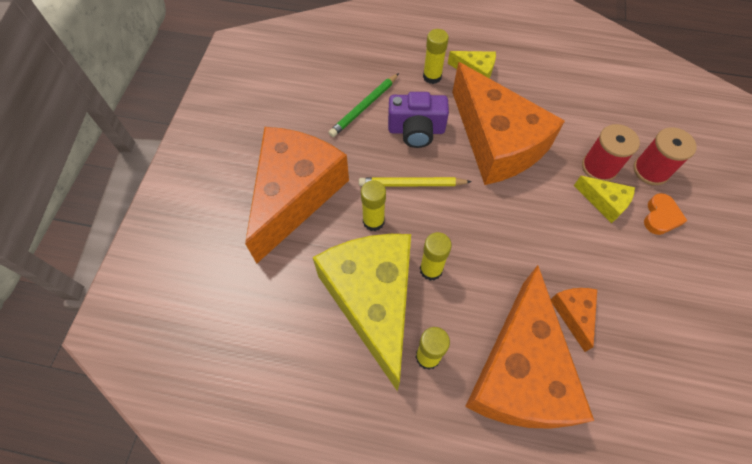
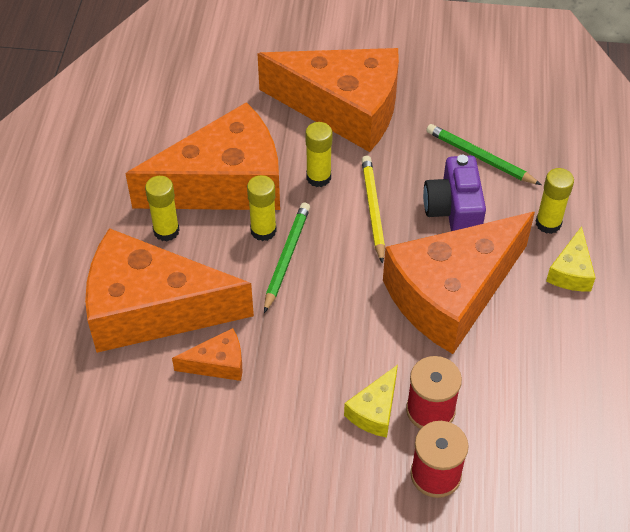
camera: 85 degrees right, 10 degrees down
(373, 301) = (224, 184): yellow cheese -> orange cheese
(460, 252) = (287, 257): none -> green pencil
(661, 217) = (360, 476): orange heart -> none

